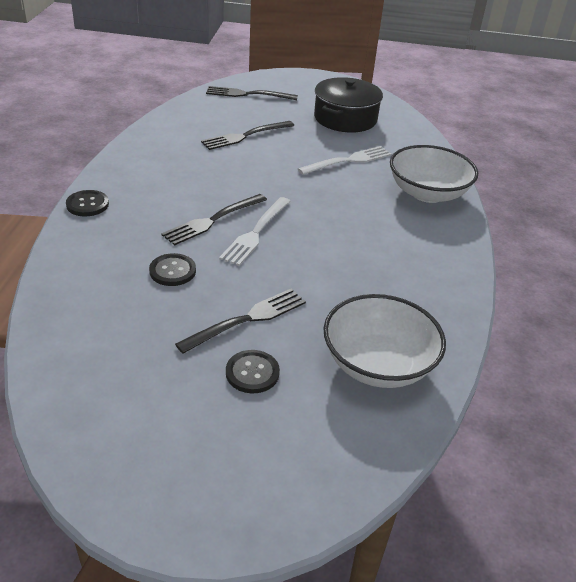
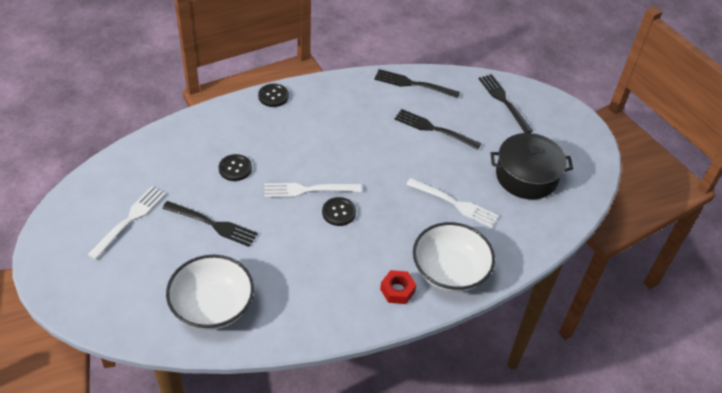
camera: 60 degrees right, 10 degrees up
(174, 394) = (129, 220): none -> white fork
(213, 220) = (305, 162): black fork -> black fork (413, 84)
(252, 373) = (166, 247): black button -> black button (339, 212)
(433, 229) = (397, 290): none -> red nut

